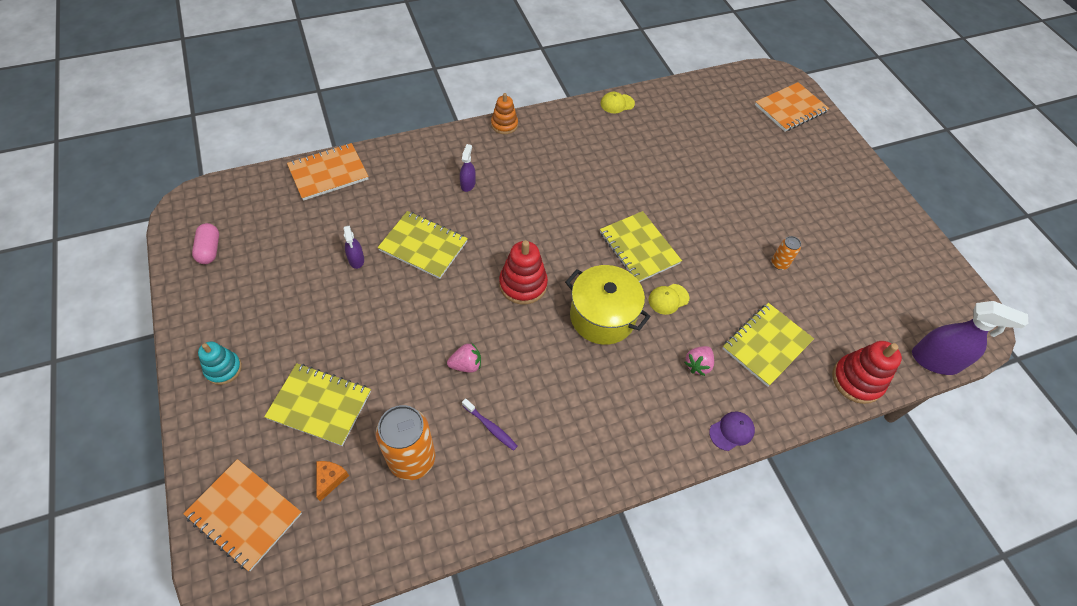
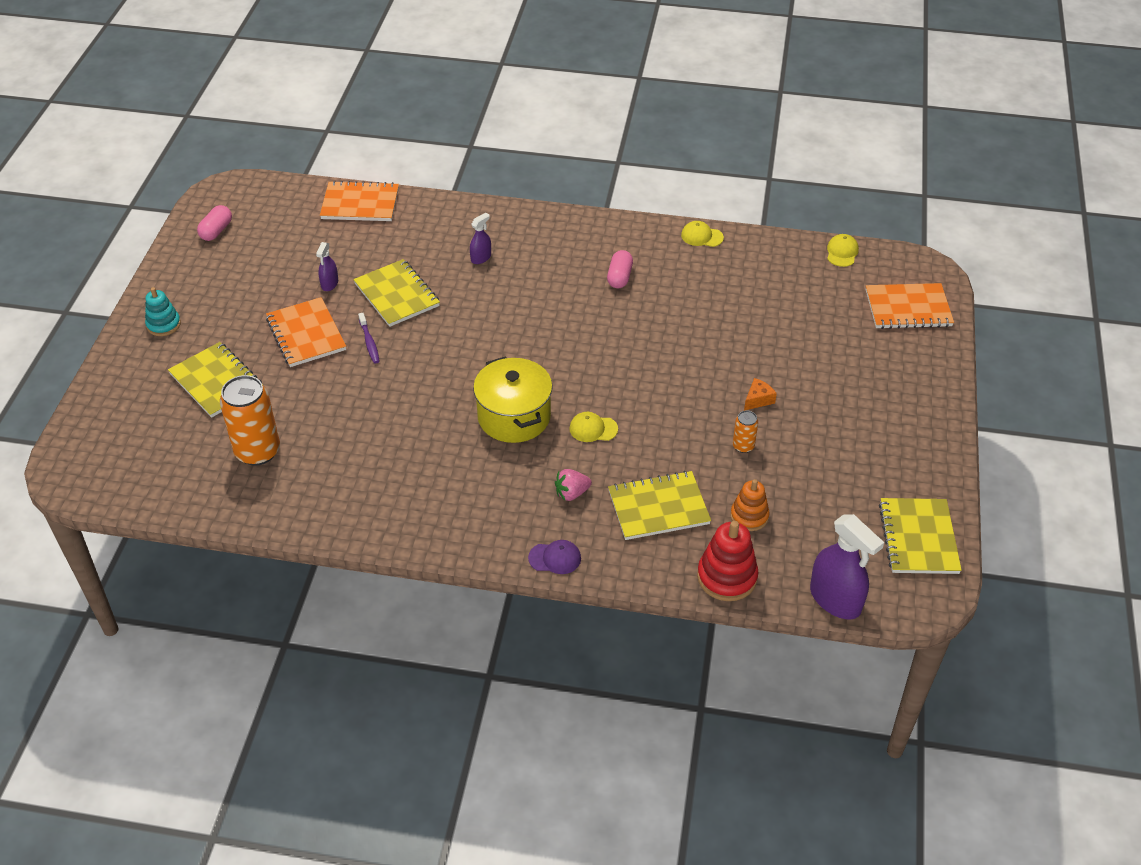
camera: 35 degrees right, 10 degrees down
(245, 514) = (107, 431): orange notebook -> orange notebook (306, 334)
(330, 479) = (185, 436): orange cheese -> orange cheese (758, 399)
(466, 365) = (357, 403): pink strawberry -> none
(490, 427) = (339, 457): purple toothbrush -> purple toothbrush (369, 342)
(504, 125) = (562, 217): orange stacking toy -> orange stacking toy (749, 516)
(523, 284) = (461, 361): red stacking toy -> none
(586, 159) = (619, 277): none -> pink capsule
(639, 248) = (603, 375): yellow notebook -> yellow notebook (918, 538)
(717, 82) = (842, 252): none -> yellow cap

